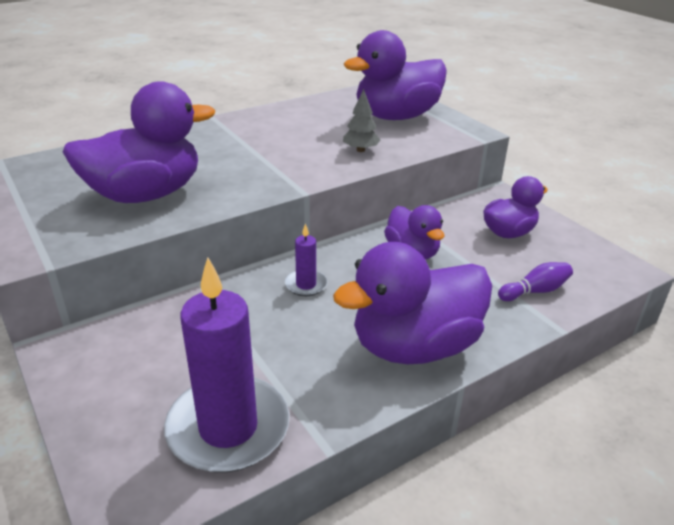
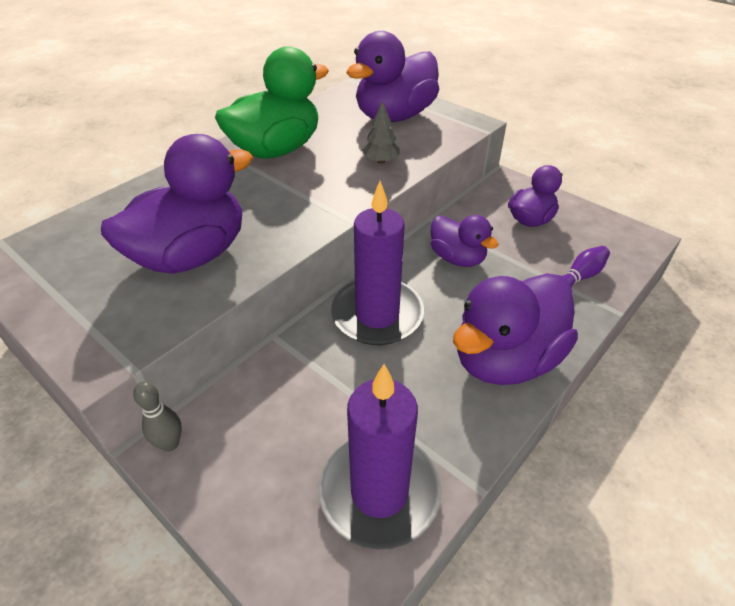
camera: 15 degrees left, 10 degrees up
(65, 347) = (170, 444): none -> grey bowling pin
(268, 128) = (276, 150): none -> green duck
(306, 285) = (377, 315): purple candle -> purple candle, size x2.19

